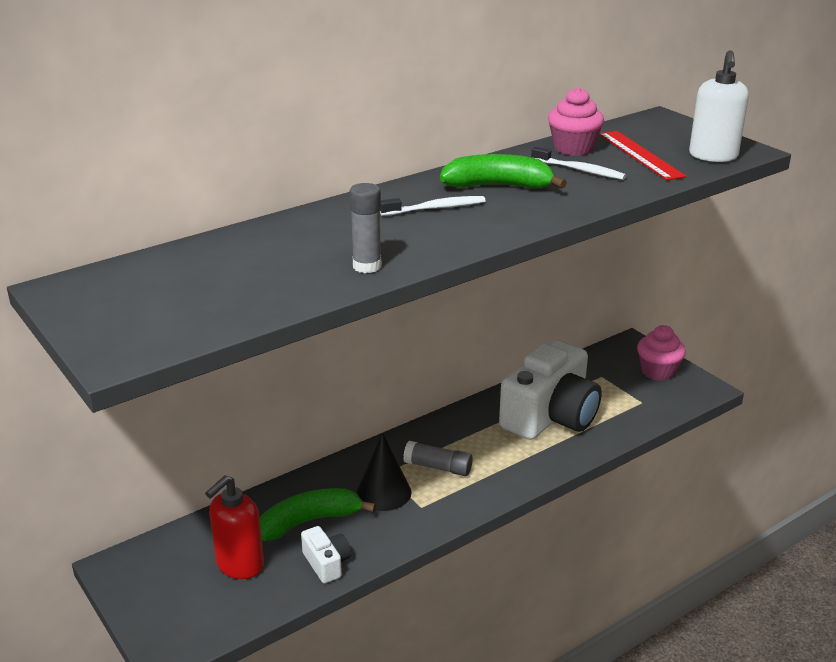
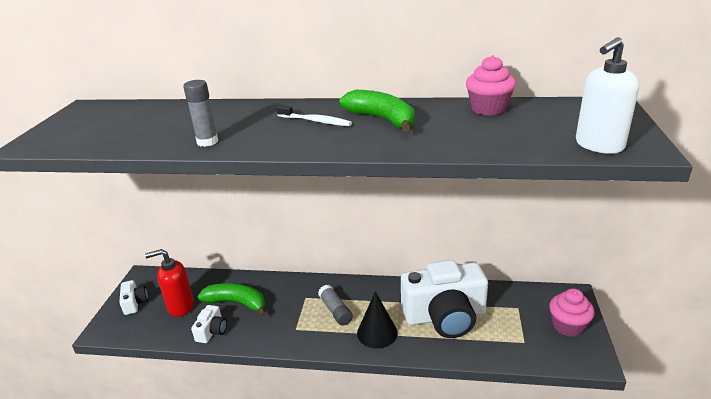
camera: 45 degrees right, 0 degrees up
(162, 598) = (135, 303): none -> white camera
(383, 492) = (289, 308): black cone -> black cone (377, 333)
(579, 170) = (460, 125): white toothbrush -> none
(640, 155) = (533, 127): red ruler -> none

